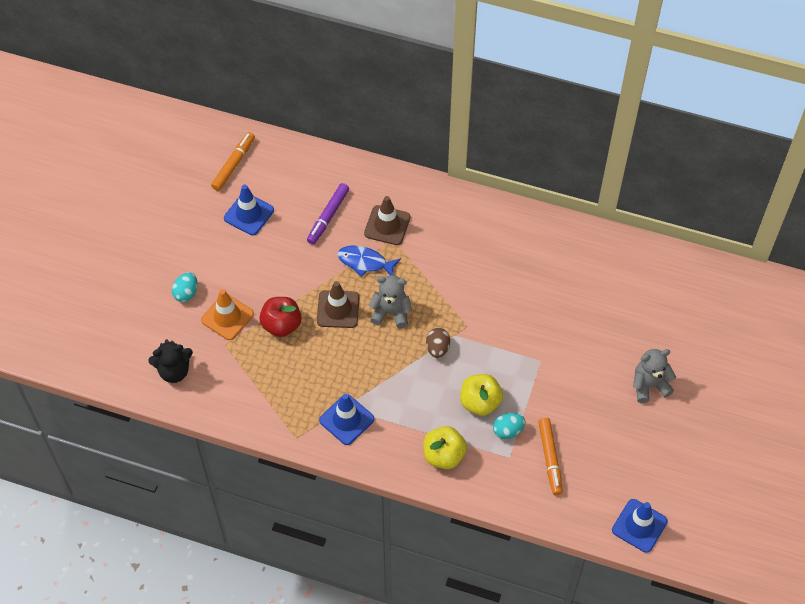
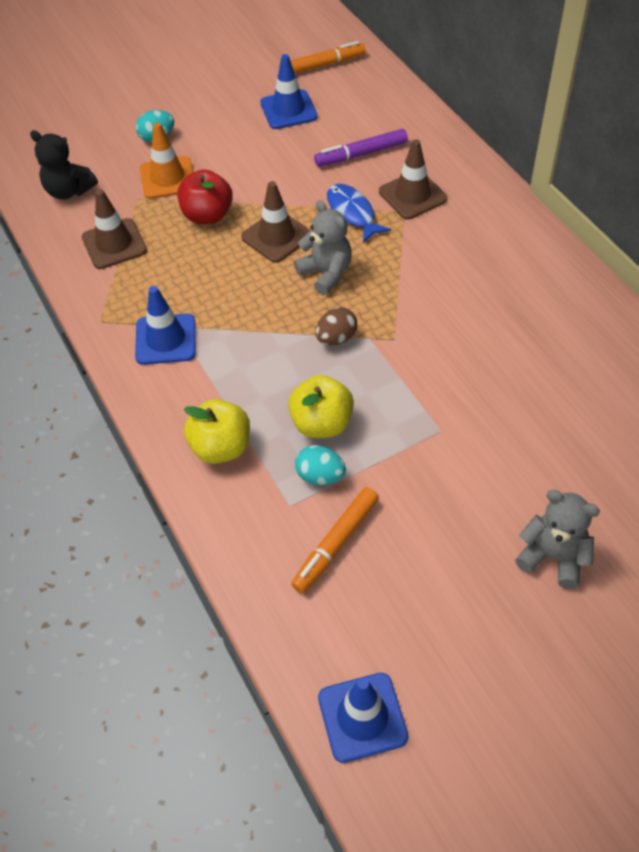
camera: 45 degrees right, 5 degrees down
(246, 385) = (114, 244): none -> brown traffic cone

